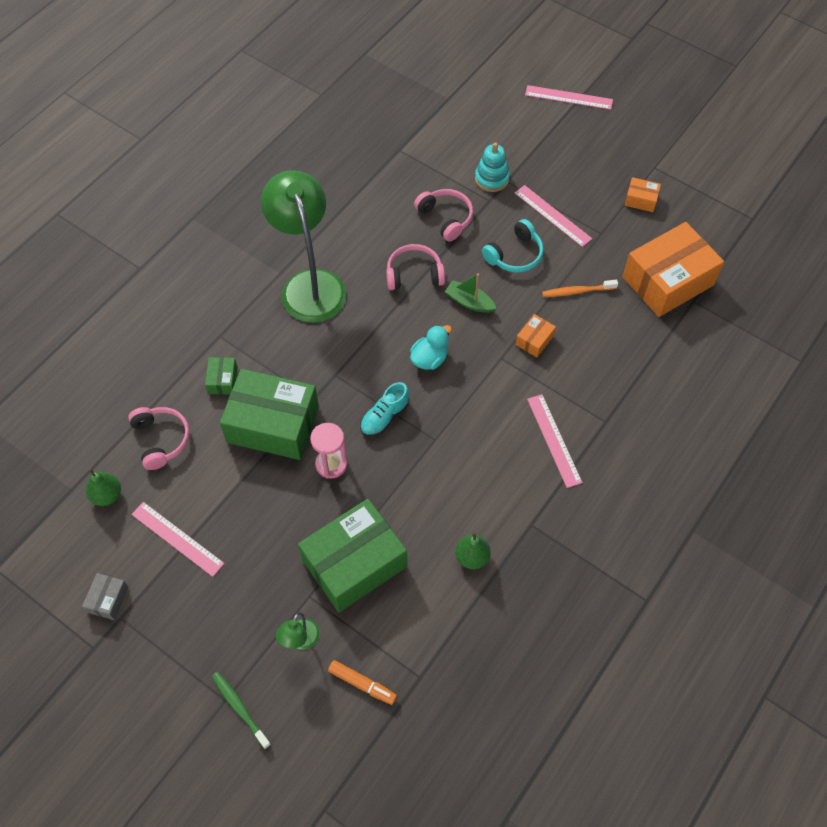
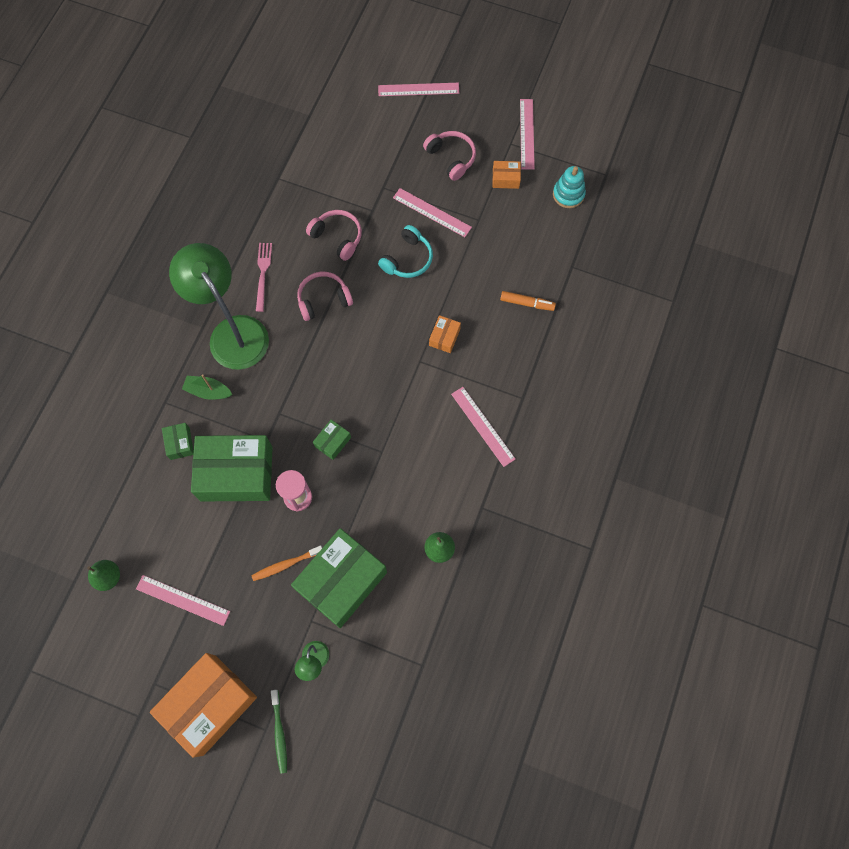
camera: 15 degrees left, 10 degrees up
(108, 599) = (138, 670): grey box -> none
(161, 439) = (141, 513): pink headphones -> pink headphones (451, 158)
(239, 708) = (279, 733): green toothbrush -> green toothbrush turned 135 degrees counterclockwise
(358, 236) = (263, 274): none -> pink fork
(362, 684) = (376, 684): orange marker -> orange marker (527, 303)
(384, 417) = (332, 442): turquoise shoe -> green box
(429, 358) = (358, 377): turquoise duck -> none
(469, 302) = (379, 314): green boat -> green boat (208, 391)
(492, 179) = (369, 188): turquoise stacking toy -> turquoise stacking toy (568, 194)
(577, 291) = (470, 281): orange toothbrush -> orange toothbrush (286, 564)
(668, 281) = (546, 252): orange box -> orange box (209, 704)
(674, 162) = (527, 134): none -> pink ruler

